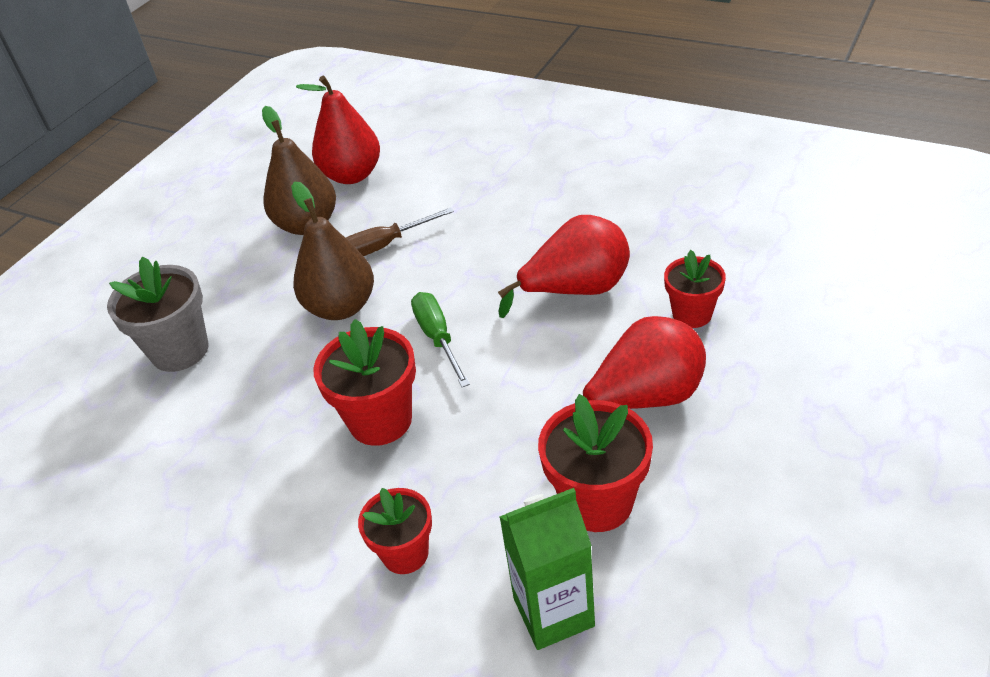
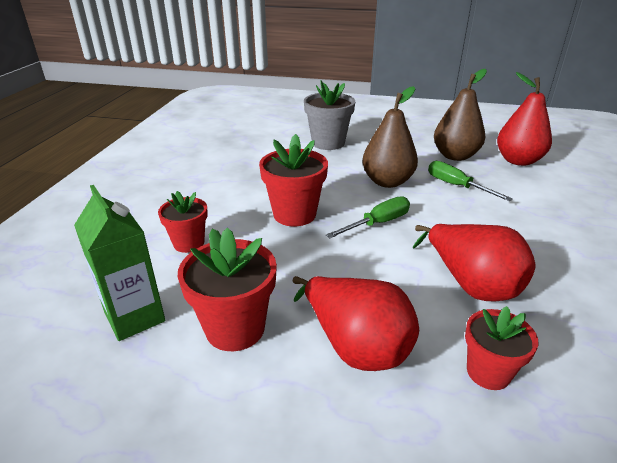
camera: 70 degrees right, 10 degrees down
(384, 246) = (456, 186): brown screwdriver -> green screwdriver

